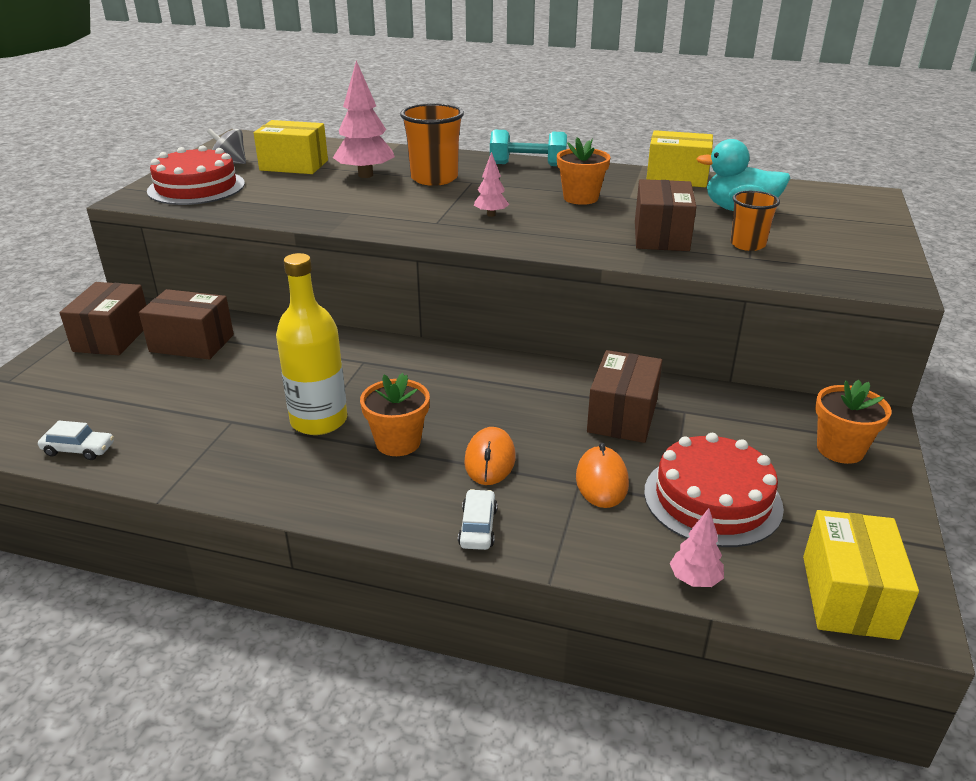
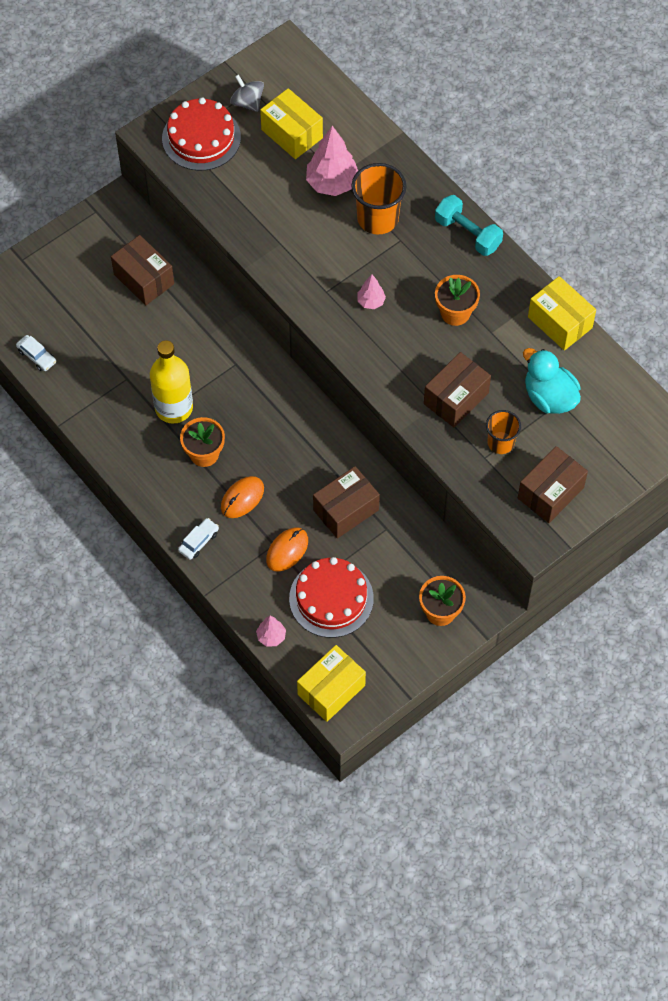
camera: 35 degrees right, 30 degrees up
(112, 337) = (99, 242): brown box -> brown box (550, 493)

